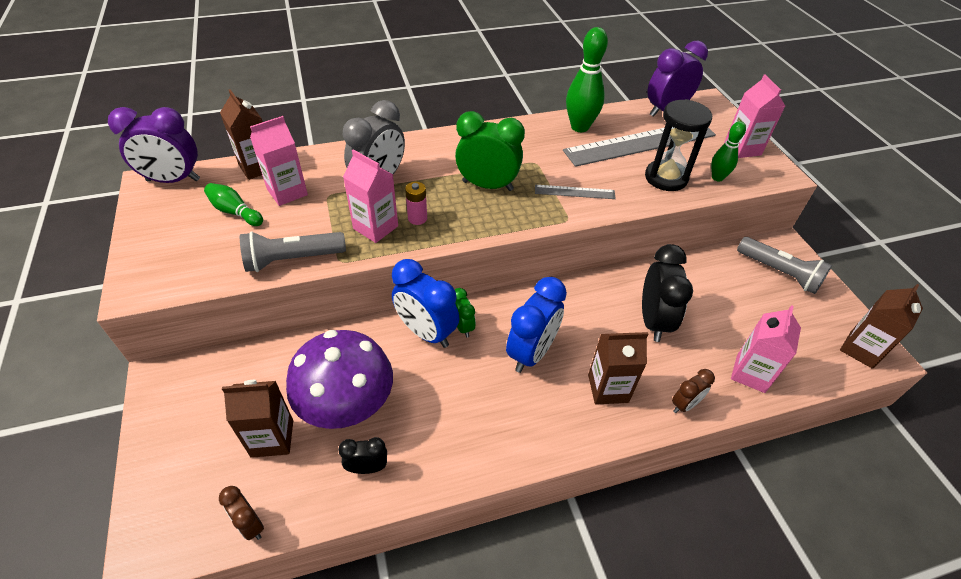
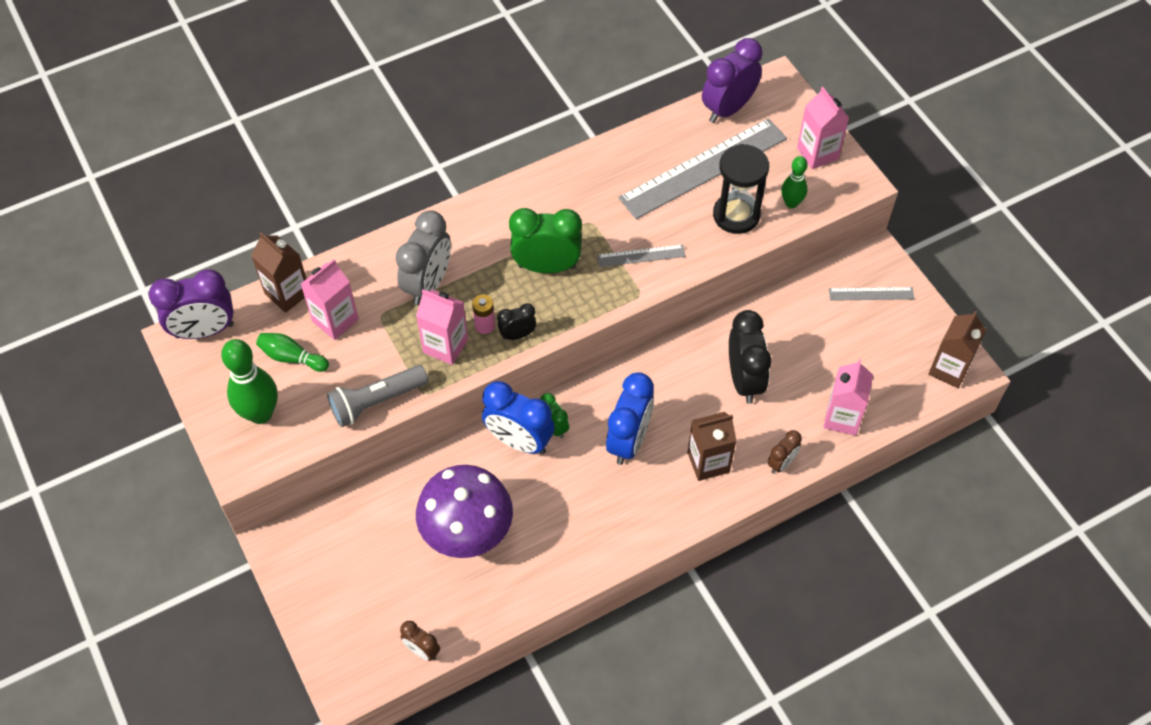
camera: 10 degrees left, 10 degrees up
(272, 438) = (409, 576): brown carton -> none
(367, 468) = (505, 583): black clock -> black clock (517, 335)
(579, 127) = (631, 157): green bowling pin -> green bowling pin (260, 413)
(779, 273) = (871, 294): grey flashlight -> grey ruler

